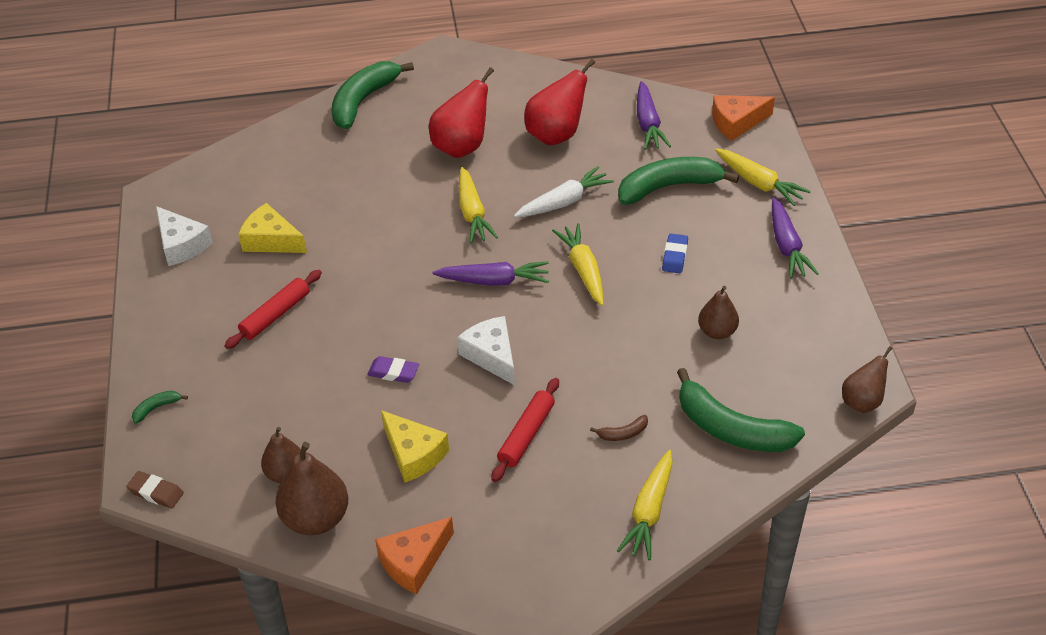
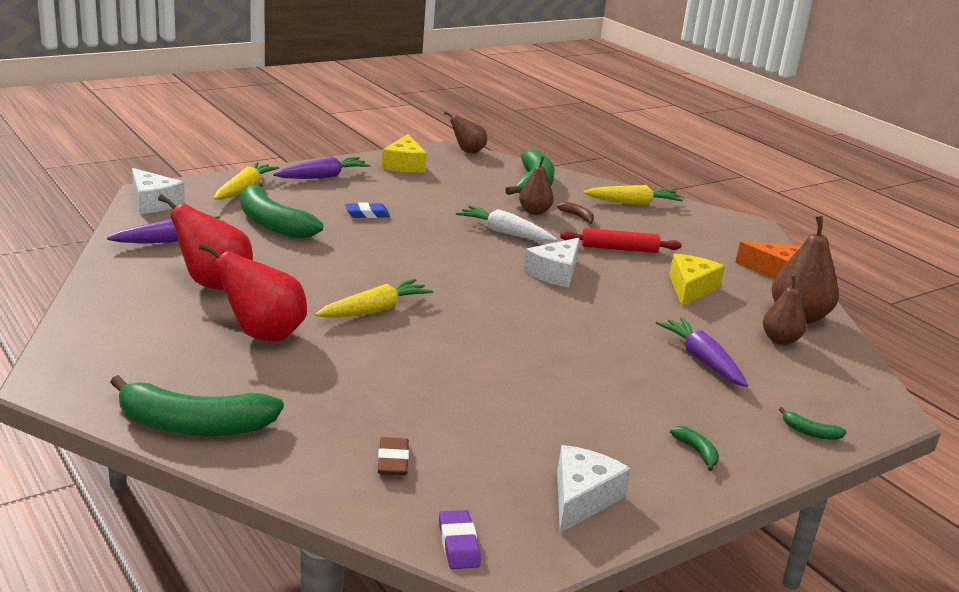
camera: 120 degrees left, 20 degrees down
(156, 492) = (884, 401): brown eraser -> brown eraser (393, 461)
(183, 325) = (697, 452): none -> green banana
(271, 240) = (516, 428): yellow cheese -> yellow cheese (404, 165)
(275, 315) = (621, 393): red rolling pin -> none
(393, 372) = (621, 313): purple eraser -> purple eraser (458, 544)
(494, 281) = (464, 285): purple carrot -> purple carrot (702, 360)
(564, 202) = (325, 267): white carrot -> white carrot (505, 233)
(583, 270) = (415, 248): yellow carrot -> none
(717, 332) = (443, 194): brown pear -> brown pear (534, 212)
(736, 123) = (153, 202): orange cheese -> white cheese

